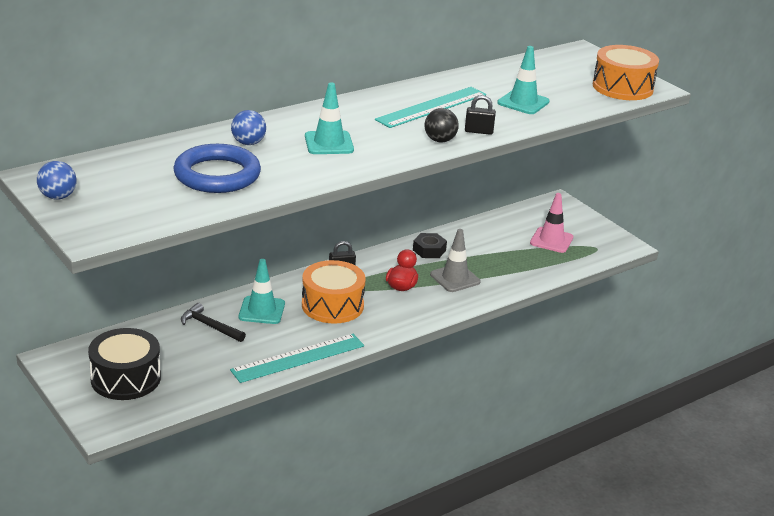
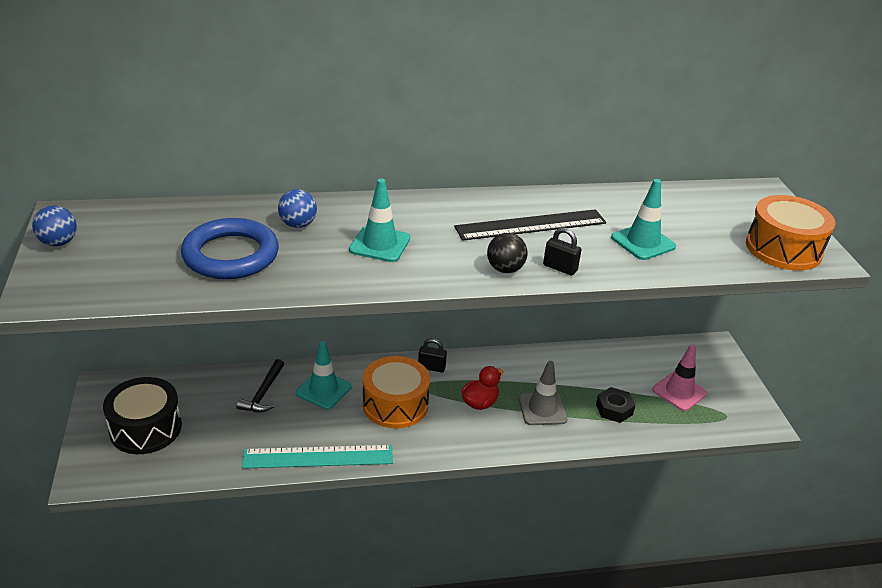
camera: 25 degrees right, 5 degrees up
(210, 326) = (263, 393): black hammer -> black hammer turned 135 degrees counterclockwise
(429, 250) = (537, 367): black nut -> black nut (614, 409)
(431, 107) = (531, 225): turquoise ruler -> black ruler

